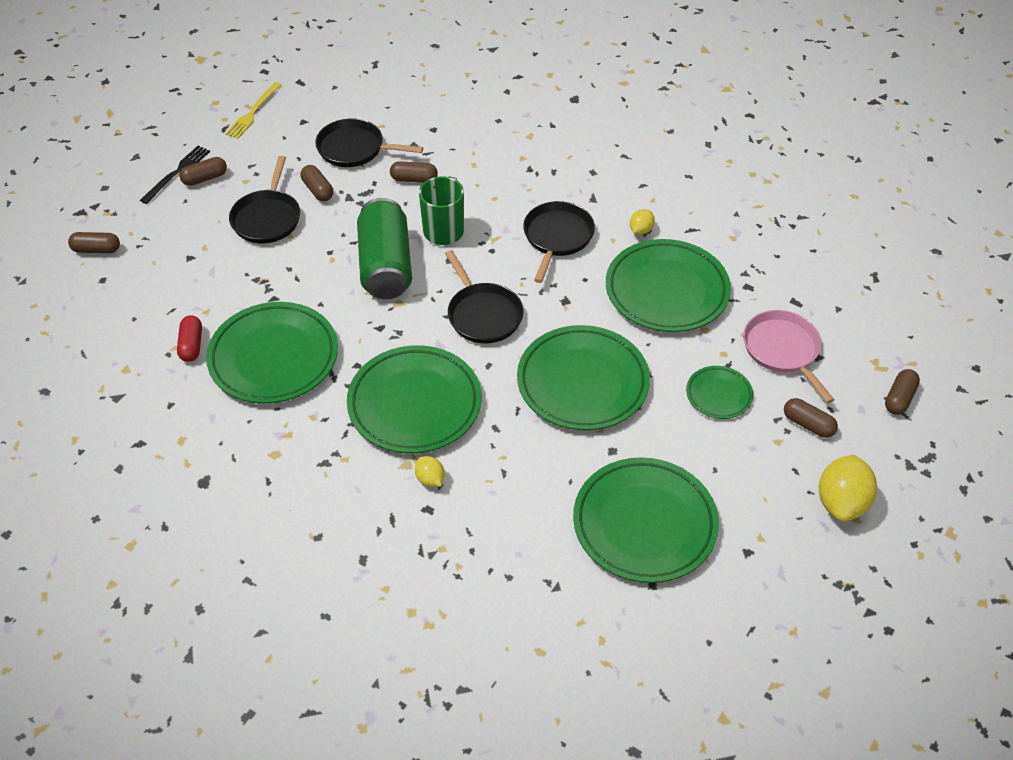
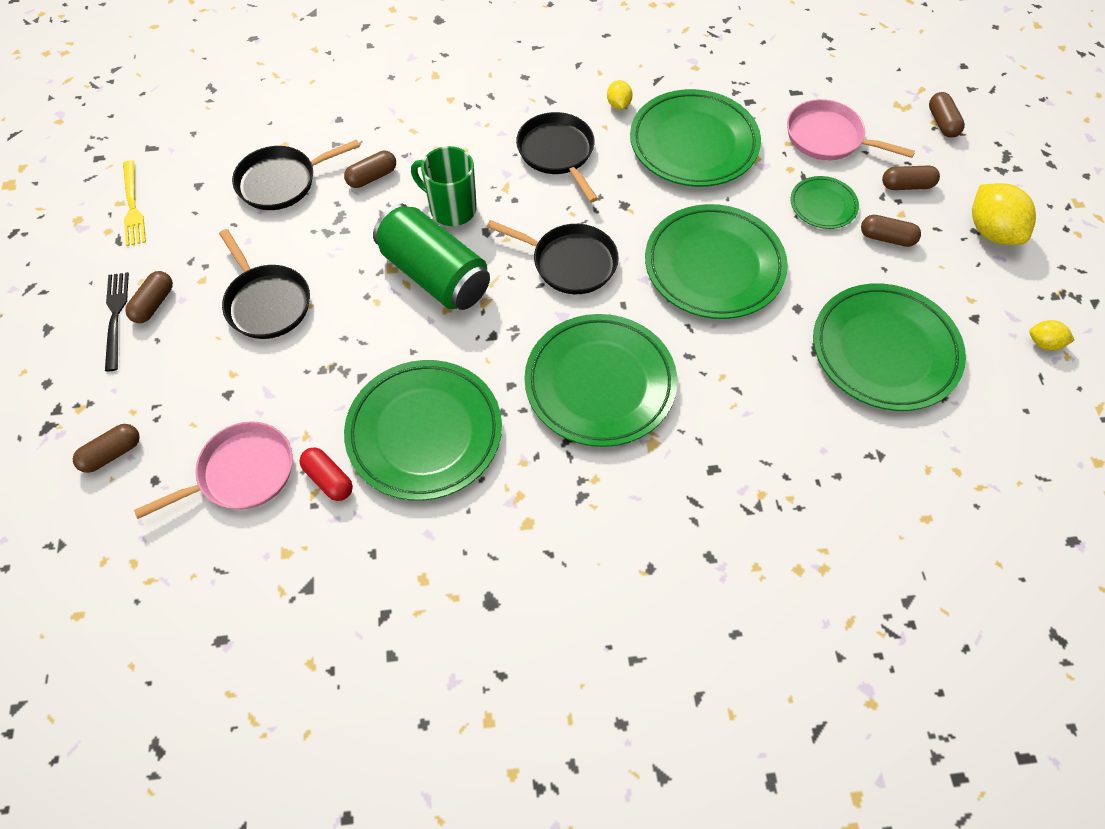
camera: 40 degrees left, 10 degrees up
(150, 308) = (242, 473): none -> pink pan
(317, 190) = (288, 244): brown capsule -> brown capsule (886, 238)
(430, 479) = (686, 441): yellow lemon -> yellow lemon (1044, 343)

